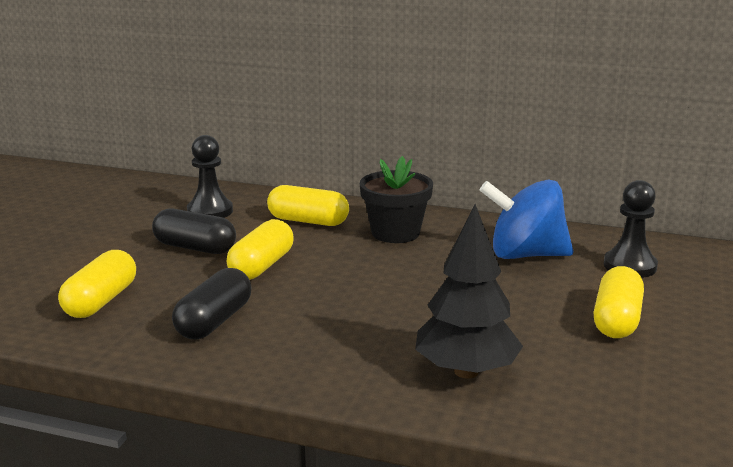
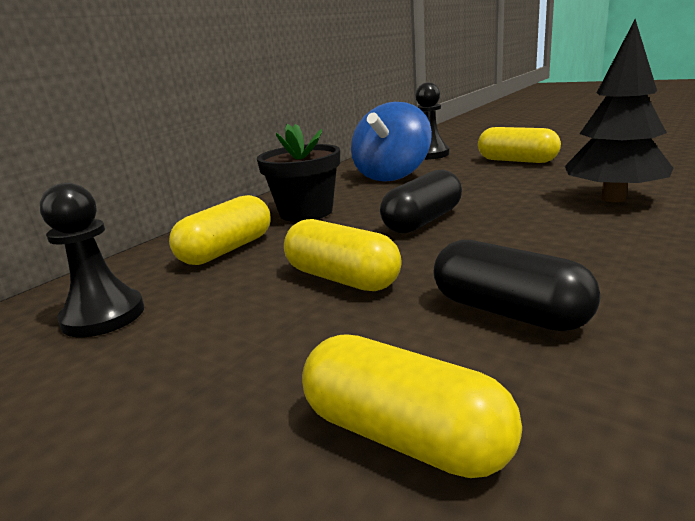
camera: 70 degrees left, 0 degrees up
(195, 248) = (235, 328): black capsule -> black capsule (423, 221)

